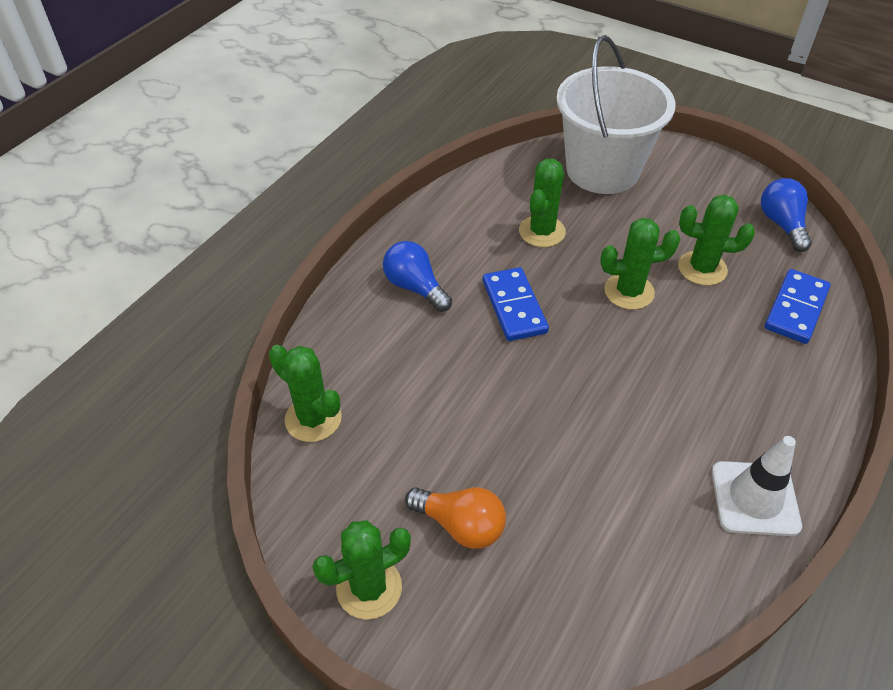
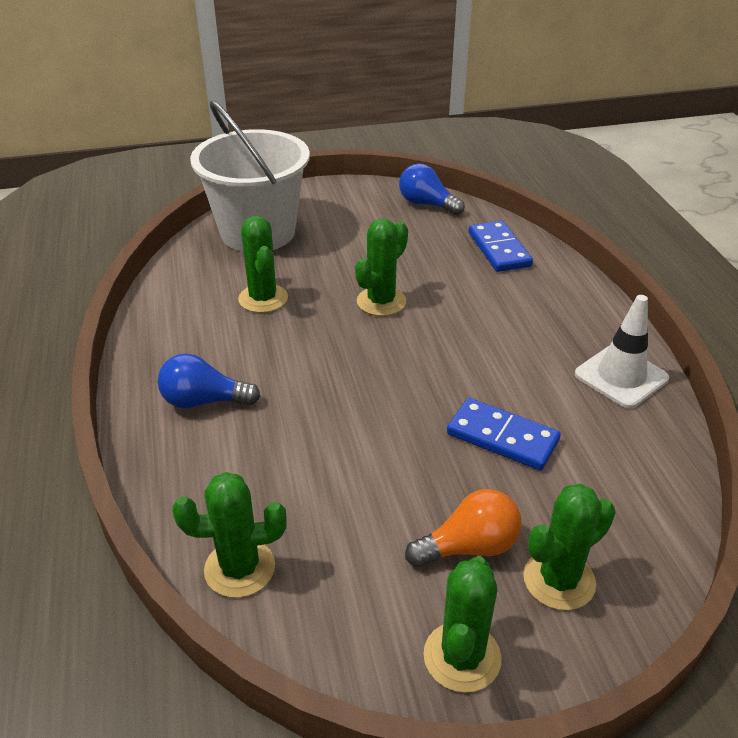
camera: 45 degrees left, 10 degrees down
(514, 307) = (308, 364): blue domino -> blue domino (502, 437)
(702, 268) = (411, 258): green cactus -> green cactus (559, 580)

